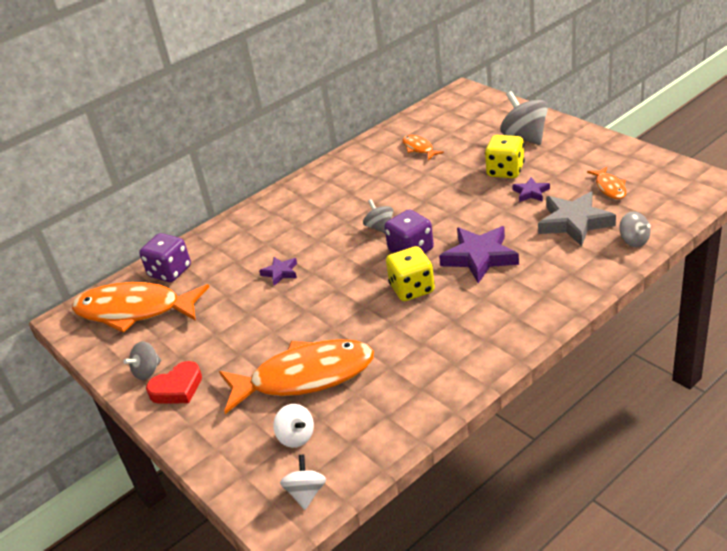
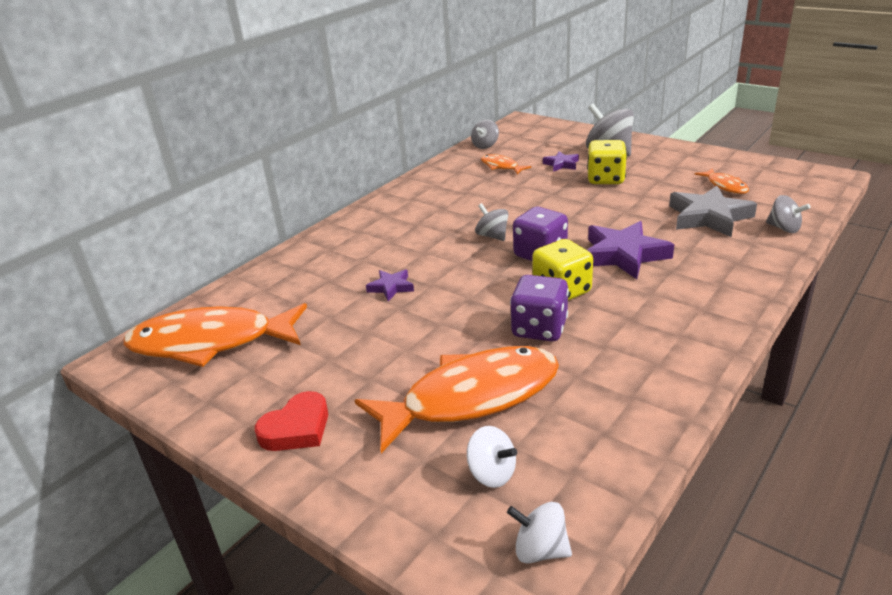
camera: 15 degrees left, 5 degrees down
(147, 371) = (247, 412): grey spinning top -> grey spinning top (485, 145)
(170, 272) = (247, 297): purple dice -> purple dice (539, 329)
(306, 493) = (540, 550): white spinning top -> white spinning top turned 60 degrees counterclockwise
(531, 193) = (644, 195): purple star -> purple star (561, 164)

